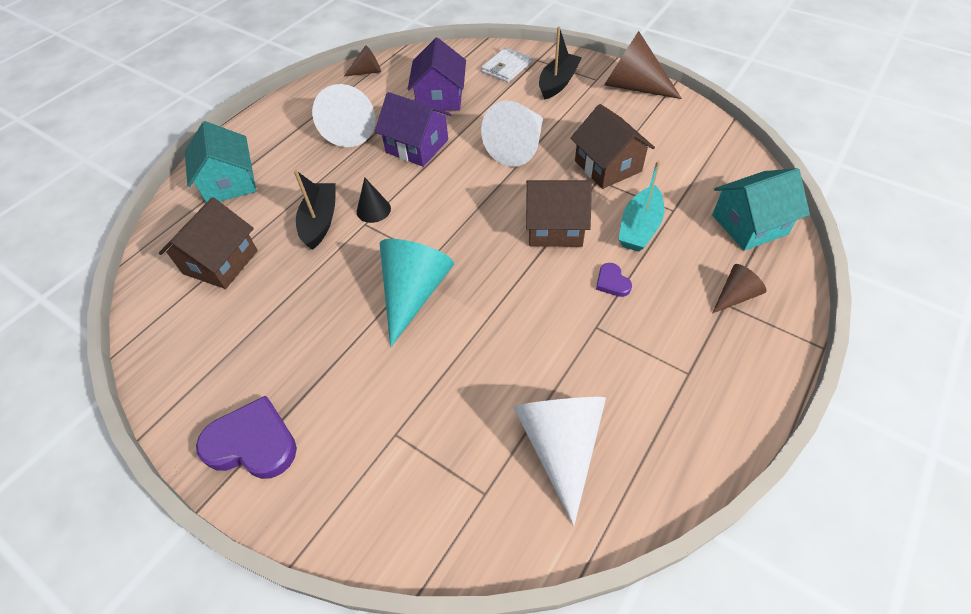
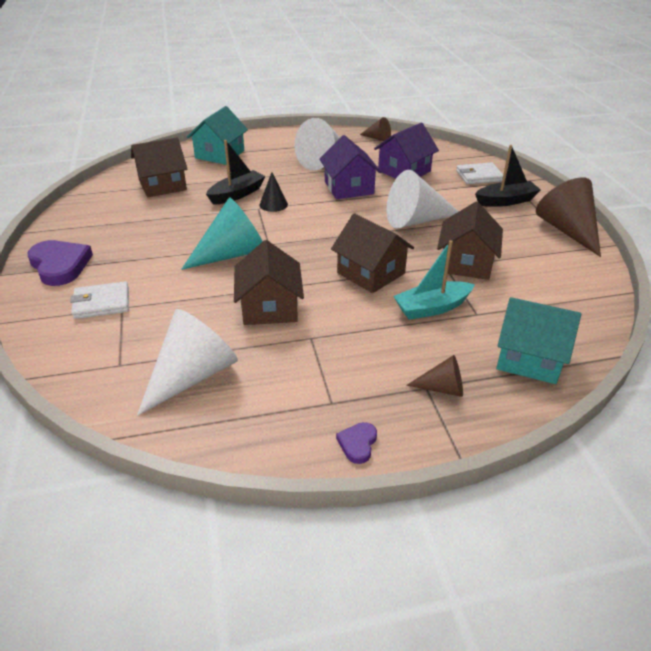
camera: 40 degrees right, 15 degrees down
(368, 447) = (102, 303): none -> white wallet
(524, 324) = (269, 307): none -> brown house
(612, 282) = (361, 323): purple heart -> purple heart (357, 444)

